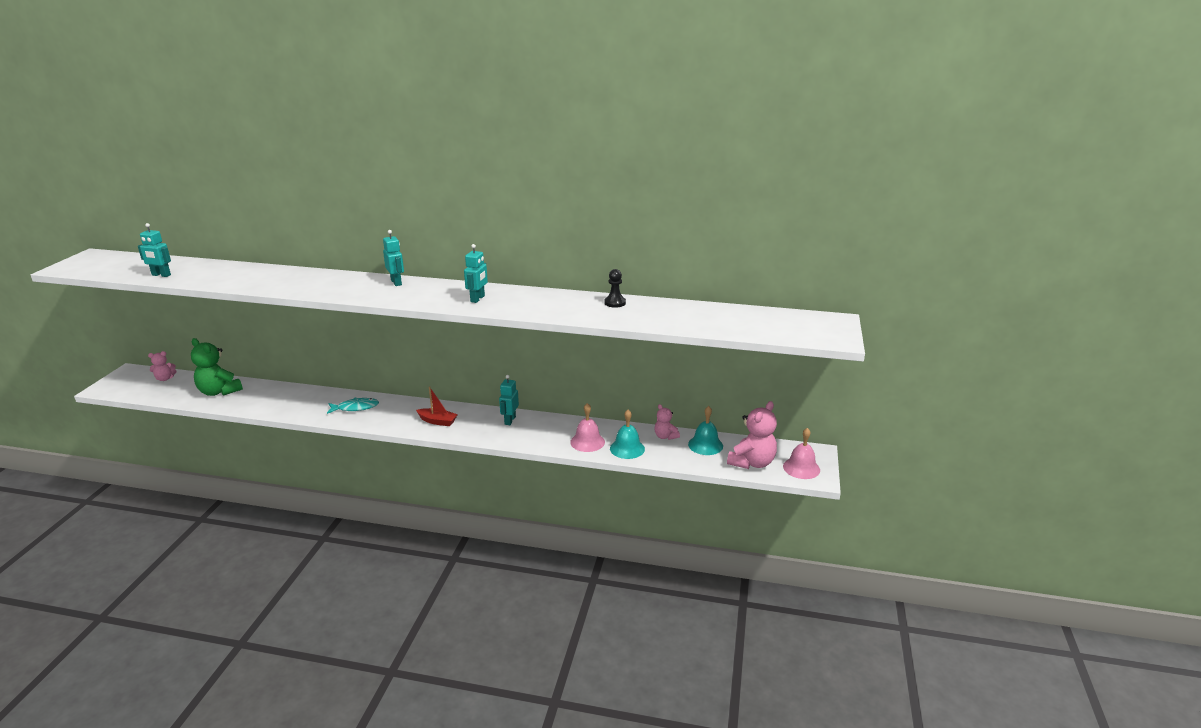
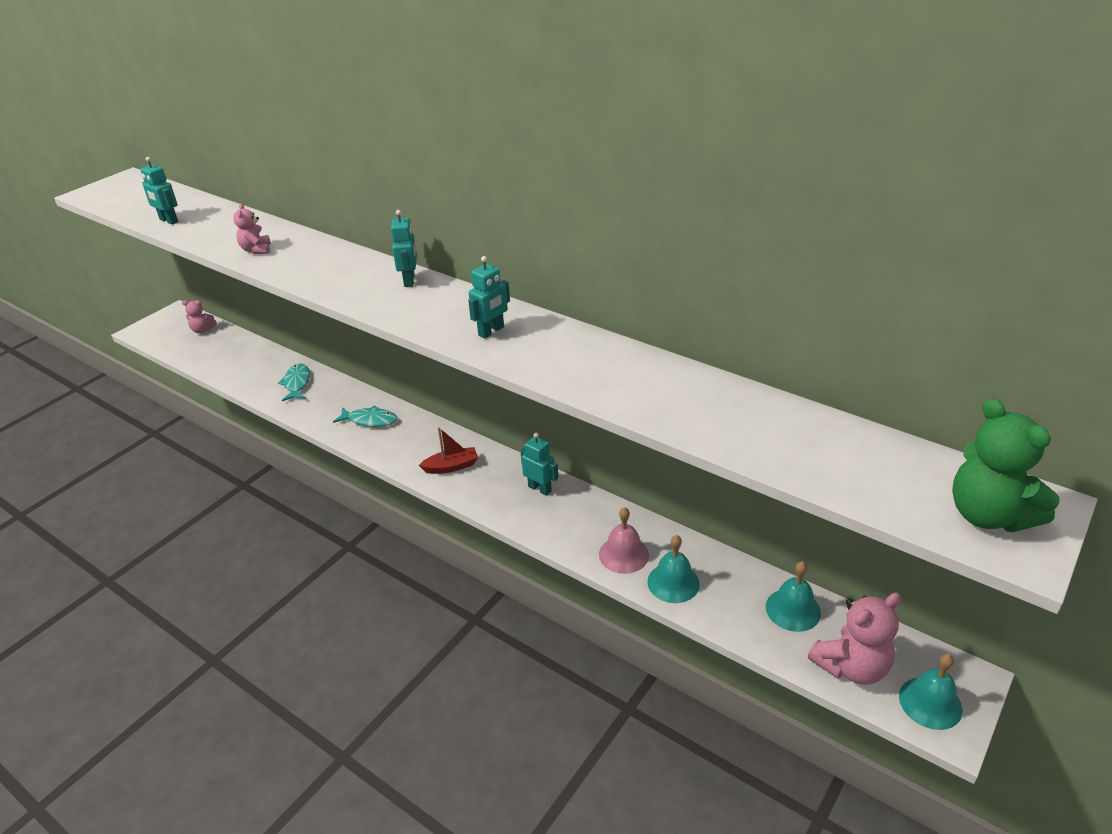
camera: 25 degrees right, 10 degrees up
(219, 392) = (243, 361): green teddy bear -> green teddy bear (988, 515)
(277, 397) = (297, 383): none -> turquoise fish
(437, 421) = (451, 466): red boat -> red boat turned 60 degrees counterclockwise
(510, 420) = (540, 488): turquoise robot -> turquoise robot turned 90 degrees clockwise
(615, 303) = (678, 379): black pawn -> none
(665, 436) = (739, 576): pink teddy bear -> pink teddy bear (256, 250)
(801, 468) = (930, 702): pink bell -> turquoise bell

